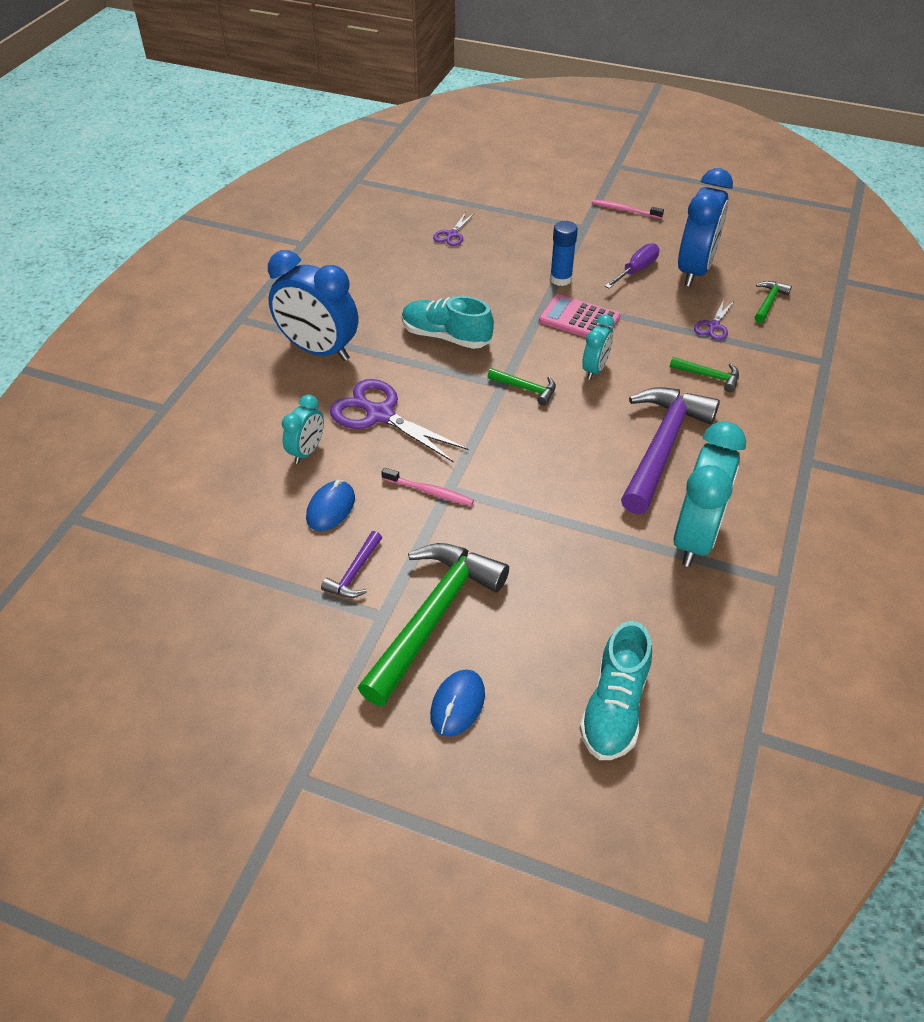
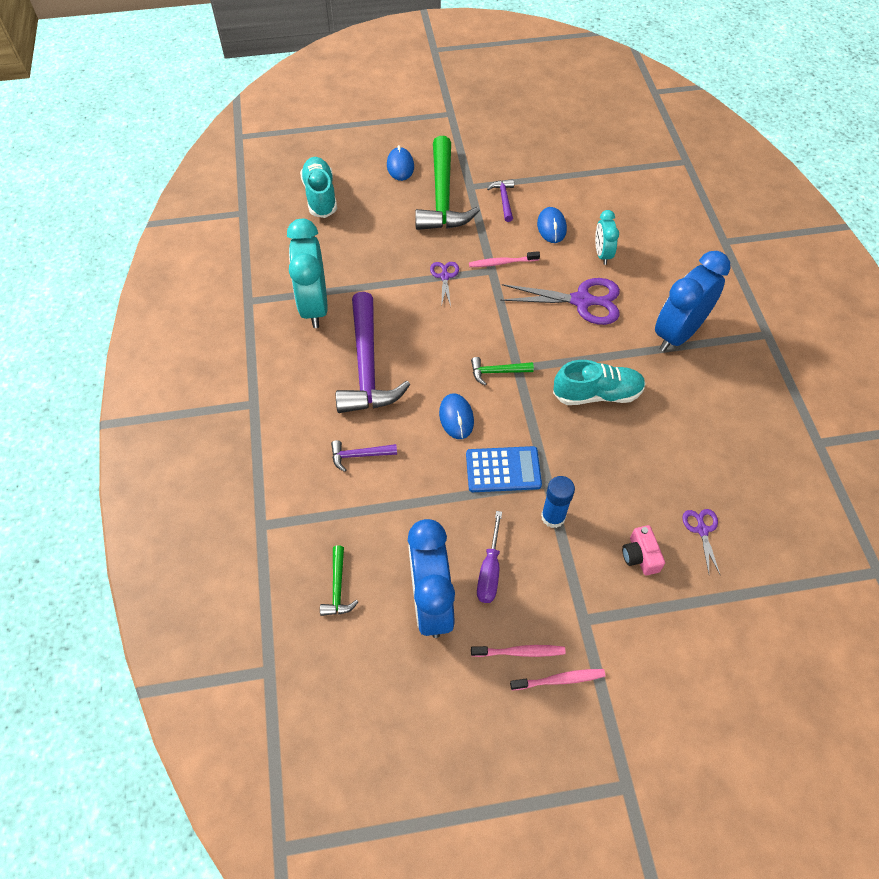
camera: 150 degrees right, 10 degrees up
(318, 350) = (678, 333): blue clock -> blue clock turned 45 degrees counterclockwise
(512, 239) = (640, 556): none -> pink camera
(579, 319) = (503, 469): pink calculator -> blue calculator
(595, 369) = (456, 417): turquoise clock -> blue mouse
(643, 228) = (520, 652): none -> pink toothbrush
(708, 376) = (359, 455): green hammer -> purple hammer
(713, 326) = (379, 523): purple scissors -> purple scissors (444, 276)

